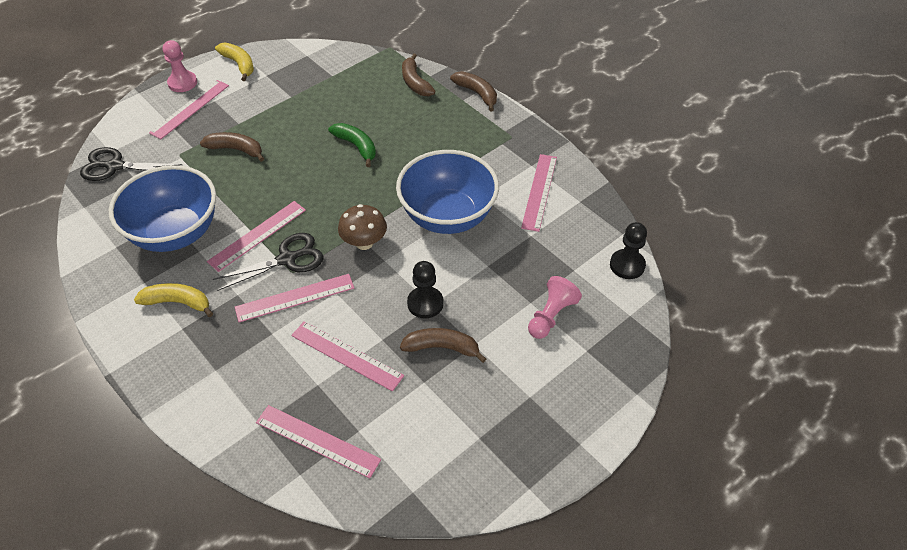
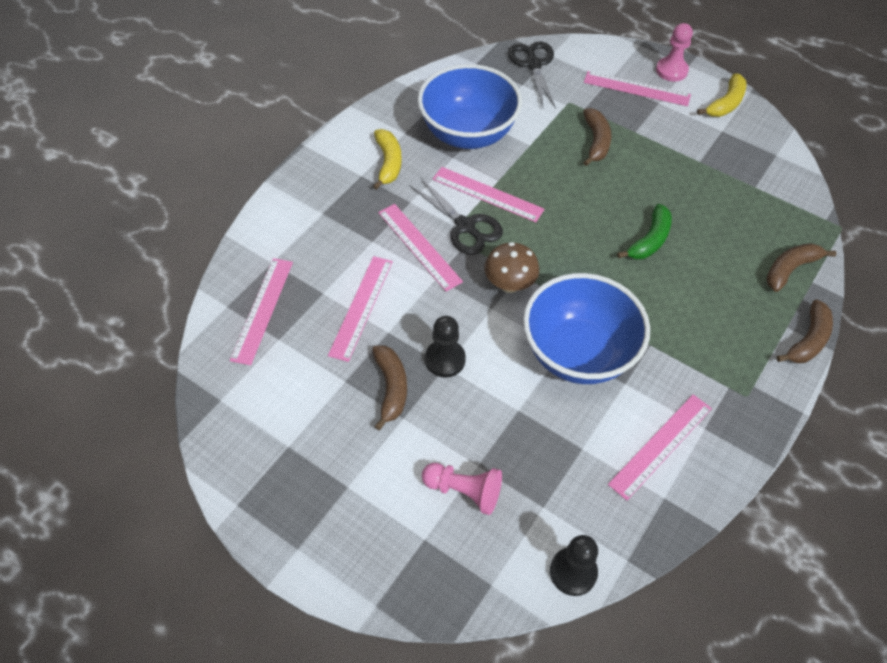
camera: 75 degrees right, 5 degrees up
(539, 191) = (660, 445): pink ruler -> pink ruler turned 45 degrees counterclockwise

